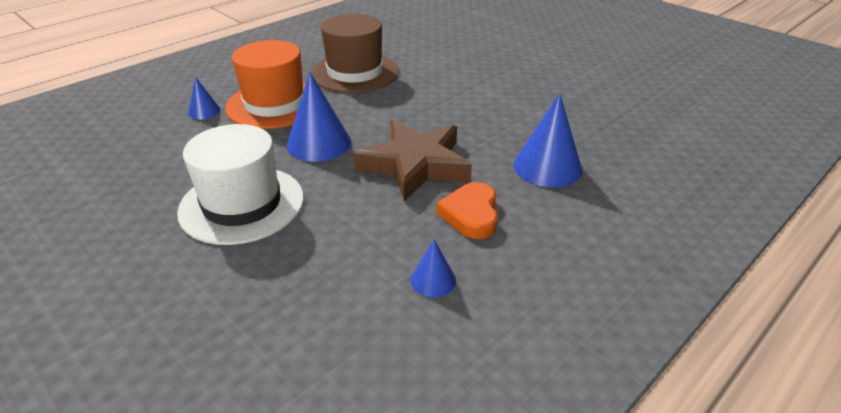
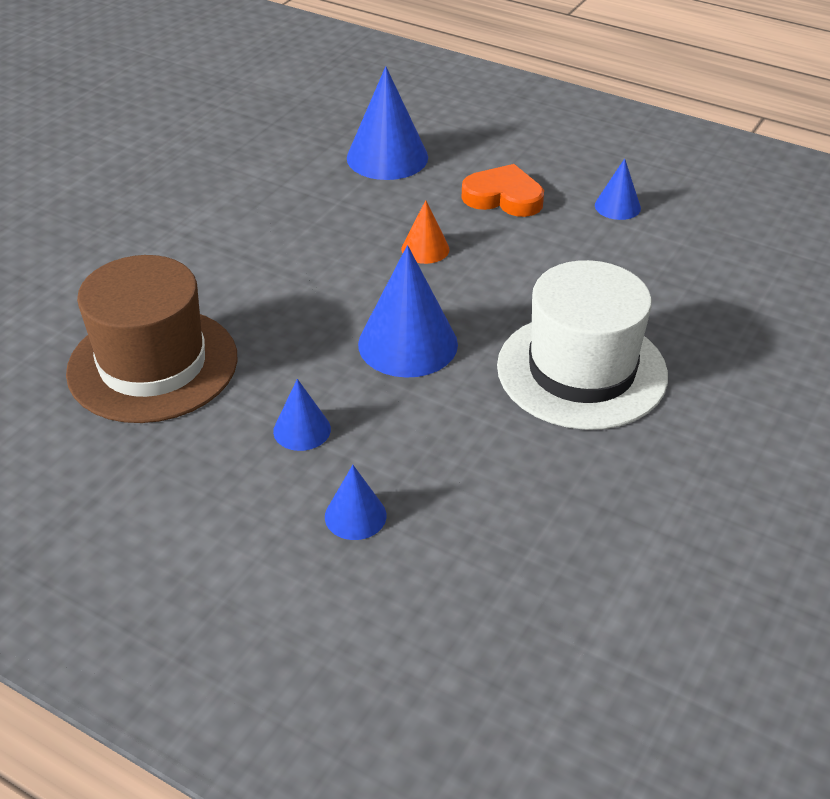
camera: 105 degrees left, 5 degrees up
(275, 104) = (302, 430): orange hat -> blue cone
(415, 165) = (425, 249): brown star -> orange cone
(471, 214) = (503, 197): orange heart -> orange heart turned 150 degrees counterclockwise

